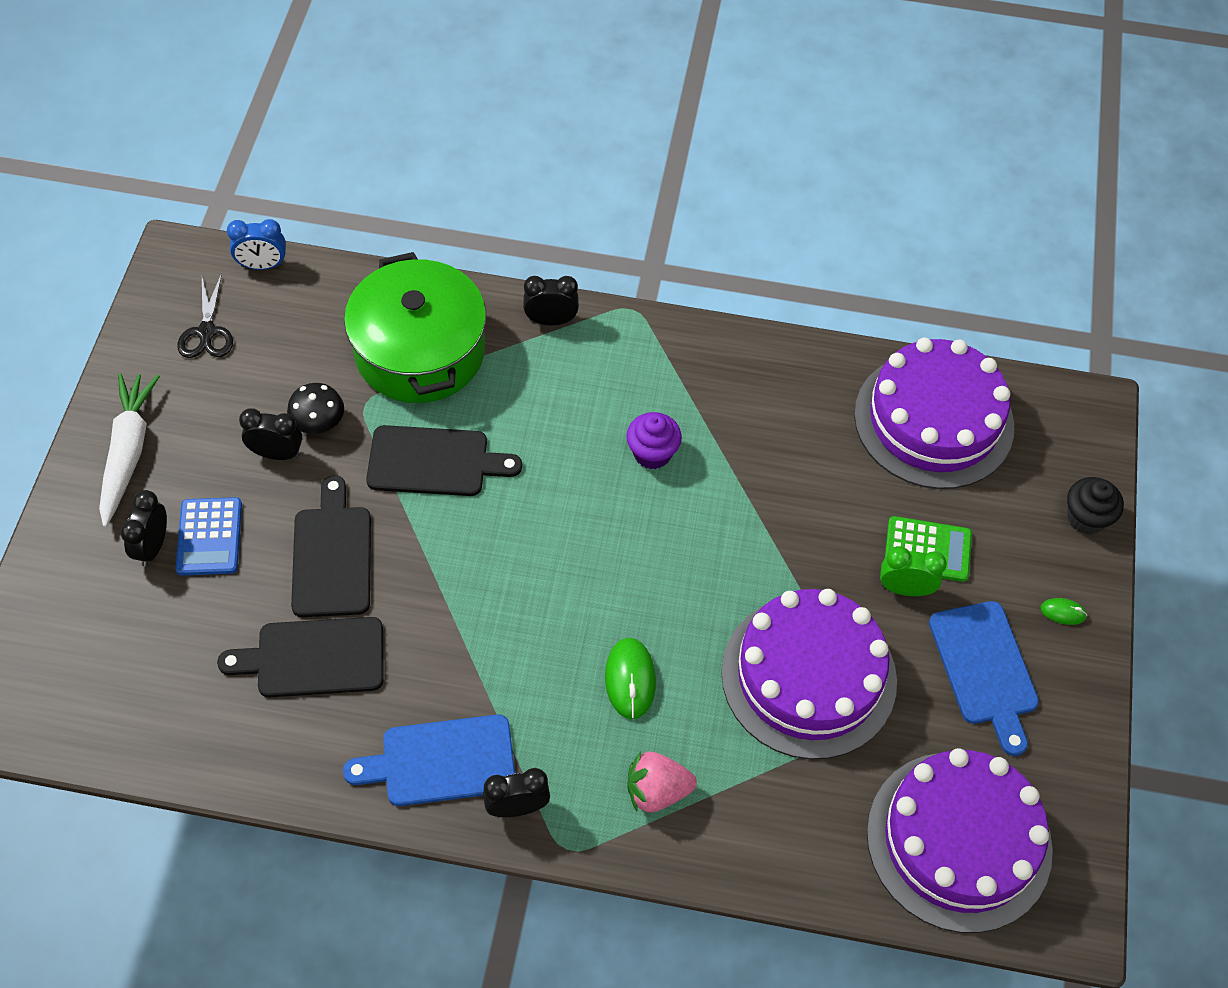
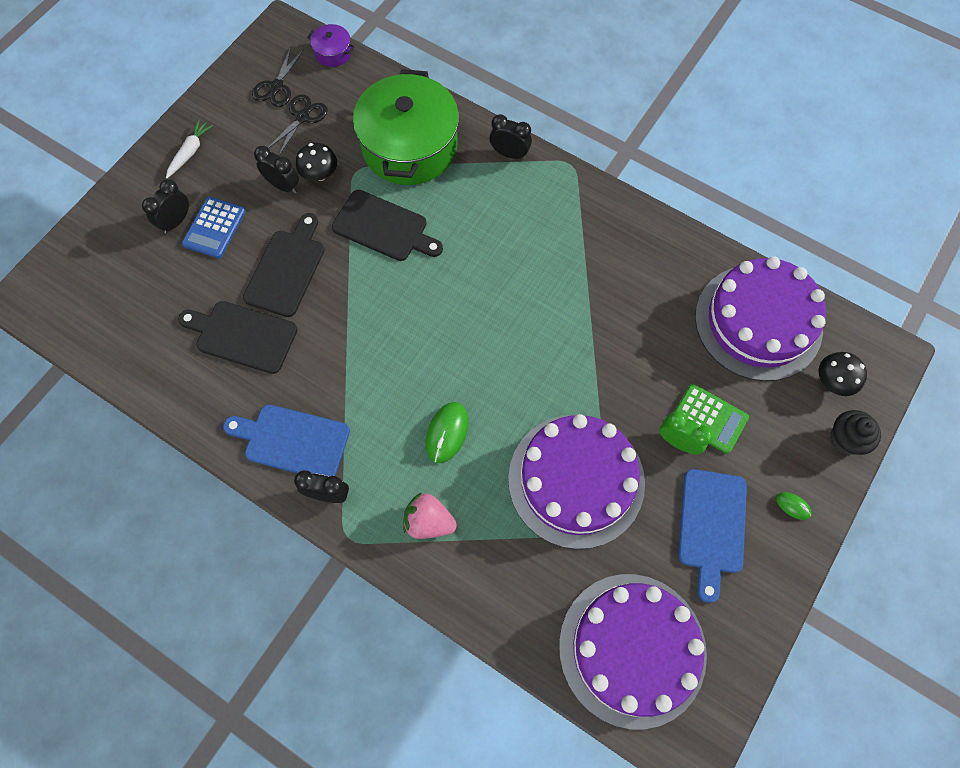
camera: 25 degrees right, 10 degrees up
(128, 452) = (190, 152): white carrot -> white carrot, size x0.59
(260, 360) = (302, 117): none -> black scissors
(263, 265) = (333, 53): blue clock -> purple pot
(652, 453) = (537, 274): purple cupcake -> none
(1045, 458) = (832, 381): none -> black mushroom

